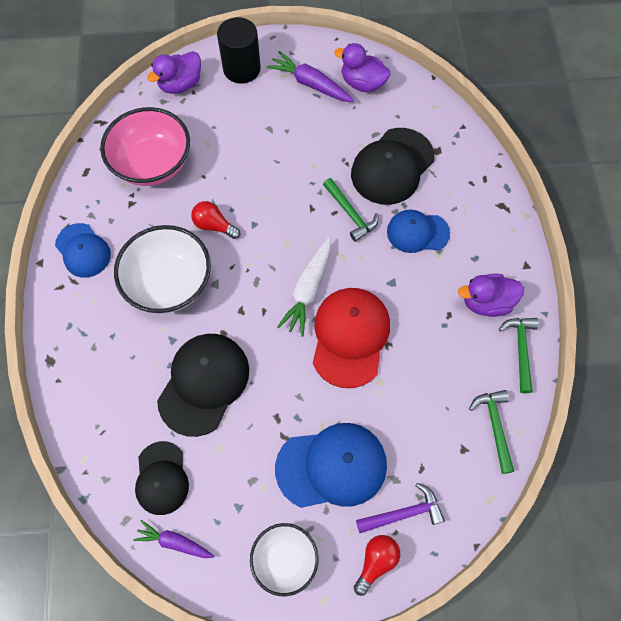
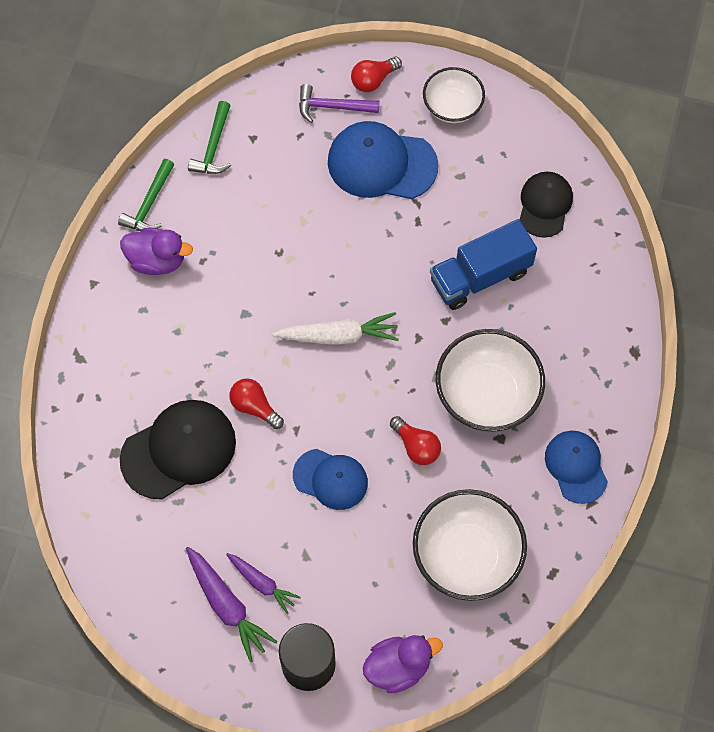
camera: 160 degrees left, 0 degrees up
(153, 164) = (466, 555): pink bowl -> white bowl
(174, 542) = (546, 150): purple carrot -> purple carrot (262, 583)
(204, 384) = (480, 276): black cap -> blue truck
(308, 290) = (338, 336): white carrot -> white carrot turned 45 degrees clockwise
(350, 214) = (254, 407): green hammer -> red light bulb
(350, 337) = (314, 272): red cap -> none
(362, 83) = (160, 582): purple duck -> none
(417, 232) = (190, 359): blue cap -> blue cap (330, 479)

